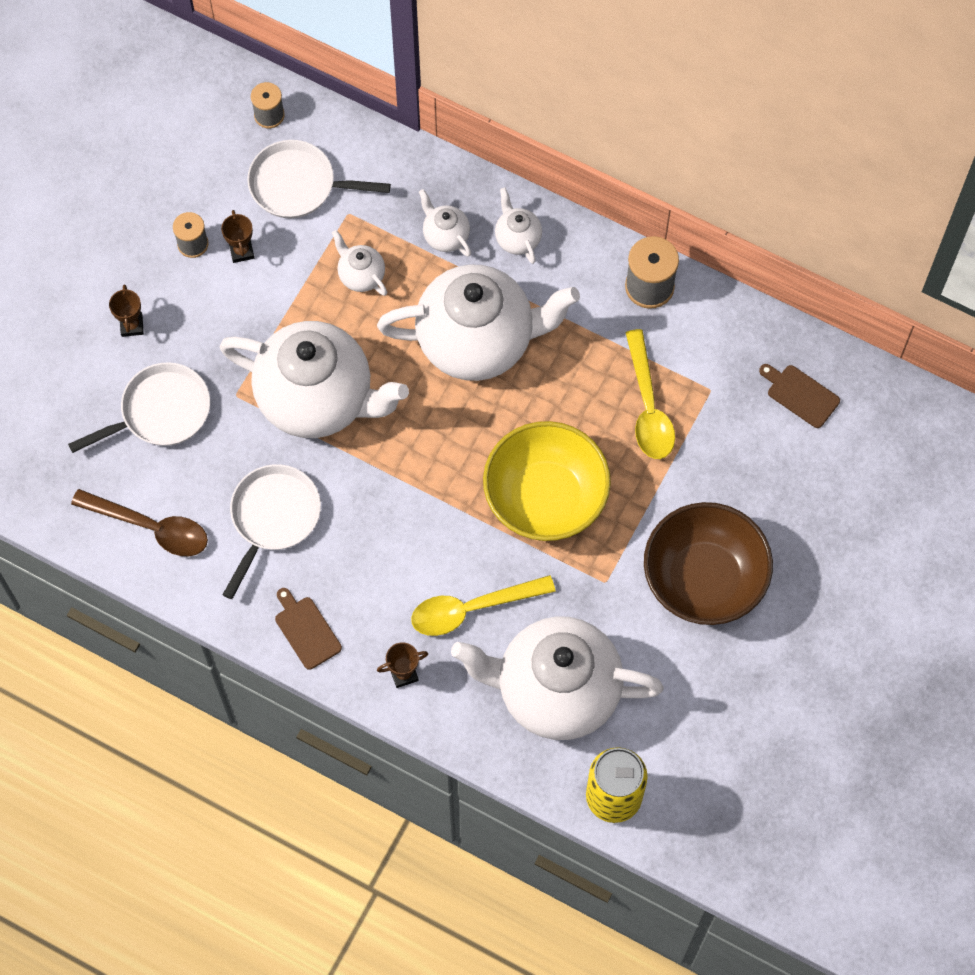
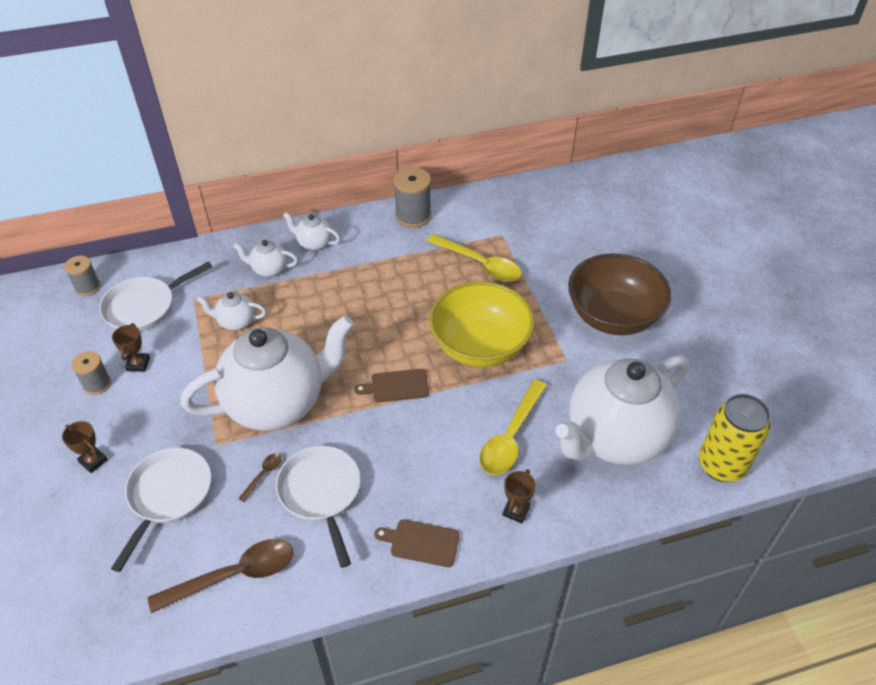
camera: 45 degrees left, 20 degrees down
(241, 251) = (138, 364): brown trophy -> brown trophy turned 60 degrees clockwise
(246, 459) = (263, 475): none -> brown spoon
(477, 341) = (347, 303): white teapot -> none
(800, 394) = (547, 206): brown cutting board -> brown cutting board (396, 386)

